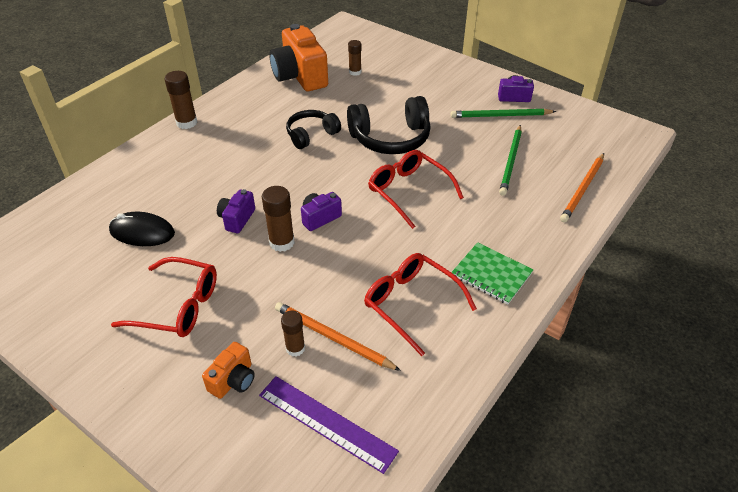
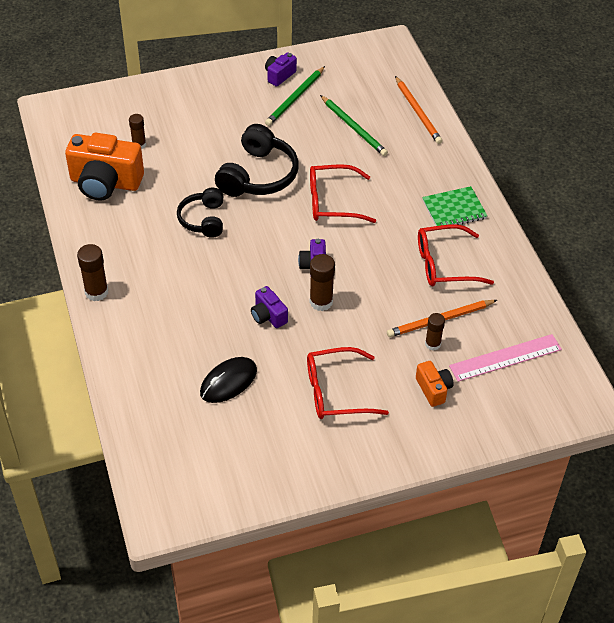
camera: 55 degrees left, 5 degrees up
(178, 306) = (336, 392): red glasses -> red glasses turned 150 degrees counterclockwise
(326, 422) = (505, 357): purple ruler -> pink ruler

